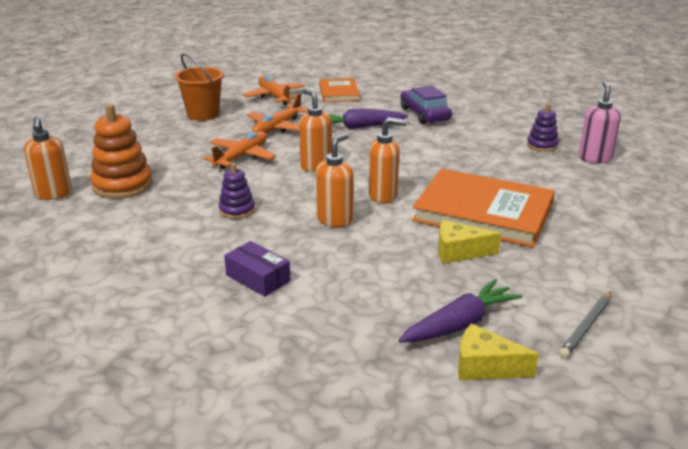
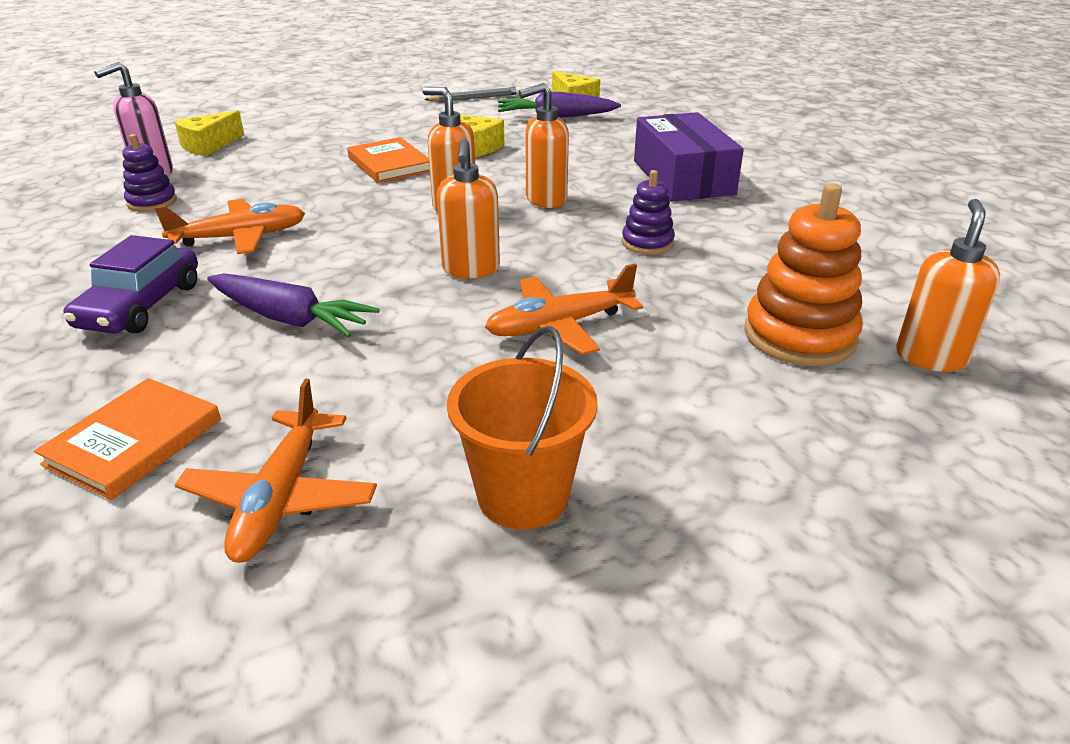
camera: 145 degrees left, 5 degrees up
(258, 278) = (683, 177): purple box -> purple box, size x1.76
(277, 127) = (419, 375): orange plane -> orange plane (240, 237)
(483, 212) = (389, 164): orange book -> orange book, size x0.54
(625, 185) = (209, 146): none -> yellow cheese

